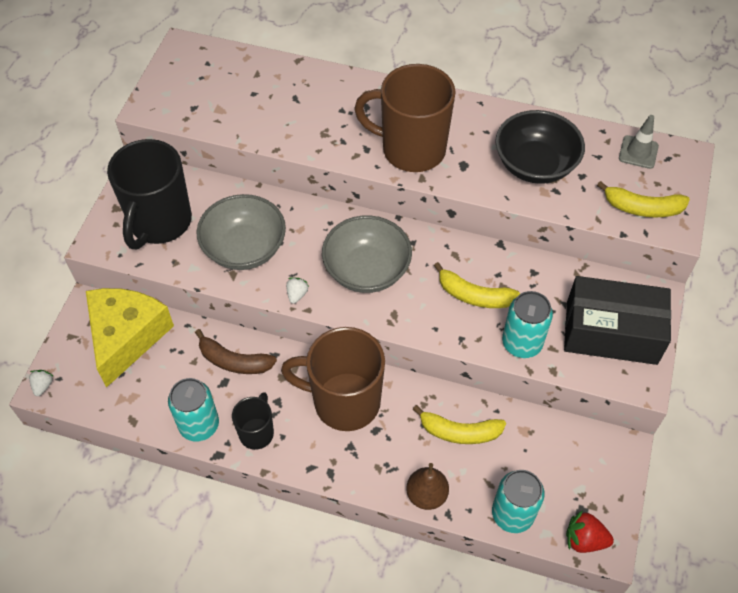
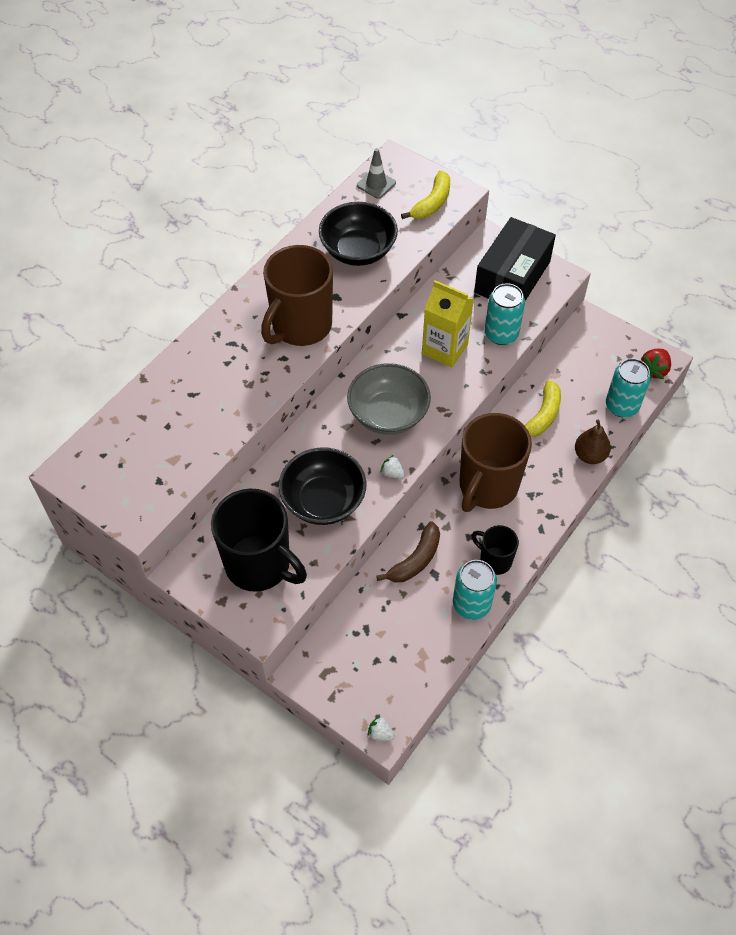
camera: 70 degrees left, 0 degrees up
(126, 337) = (353, 645): yellow cheese -> none
(244, 248) = (323, 501): grey bowl -> black bowl
(474, 295) = (444, 349): yellow banana -> yellow carton

